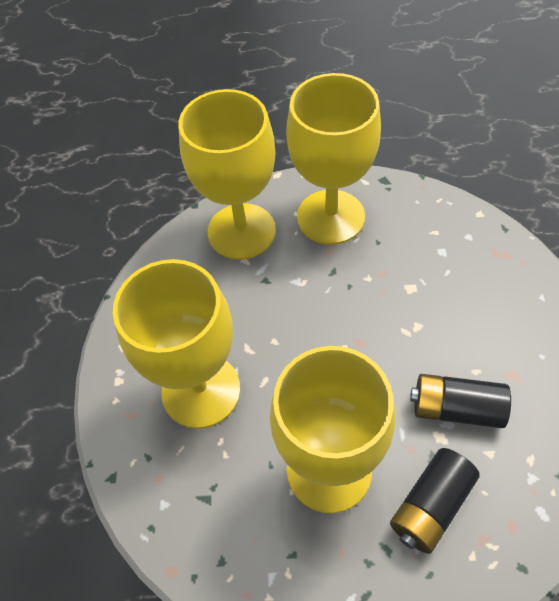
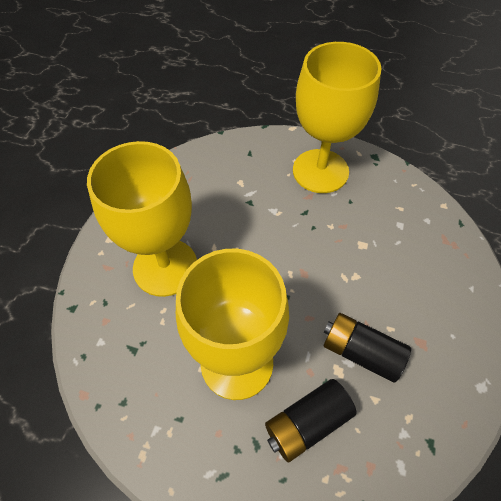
camera: 15 degrees right, 0 degrees up
(241, 231) = (247, 161): yellow goblet -> none

